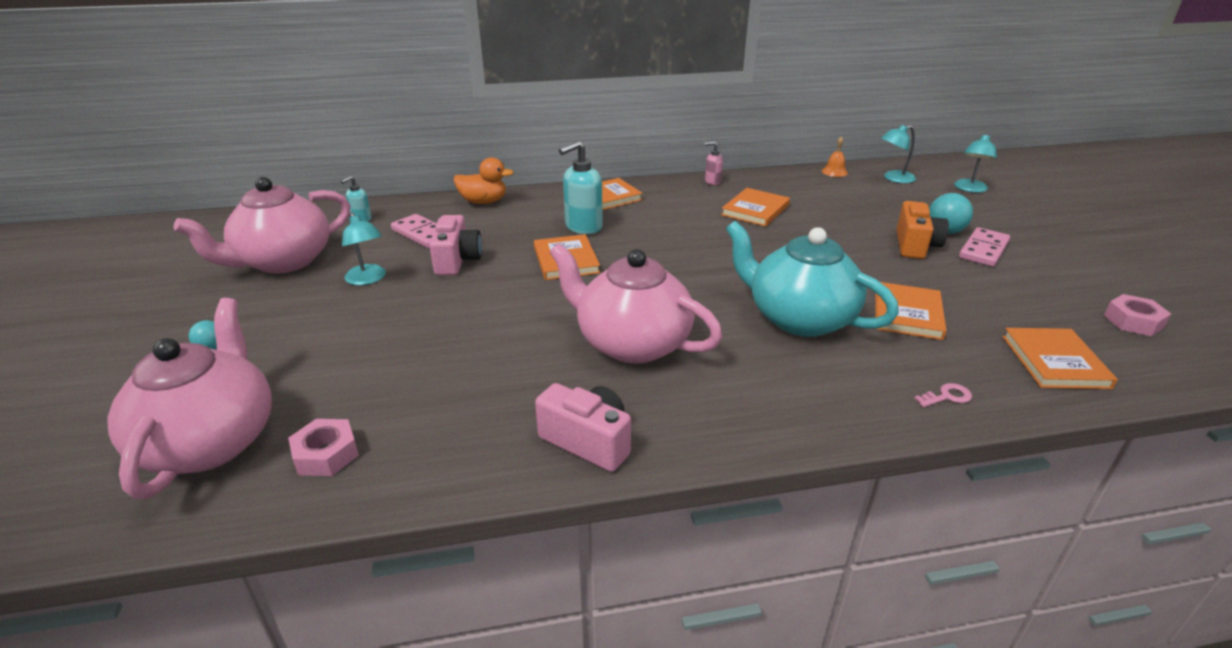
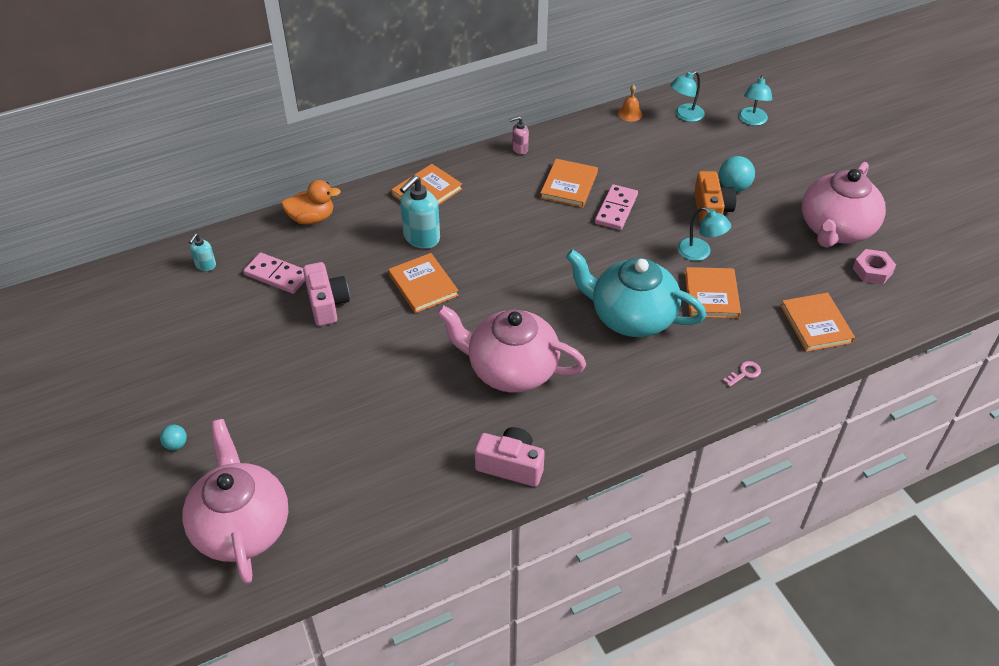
camera: 15 degrees left, 15 degrees up
(283, 262) = (168, 336): pink teapot -> pink teapot (835, 229)
(326, 454) = (333, 517): pink nut -> none
(368, 279) = (260, 342): turquoise lamp -> turquoise lamp (700, 253)
(983, 250) = (765, 206): pink domino -> pink domino (616, 209)

